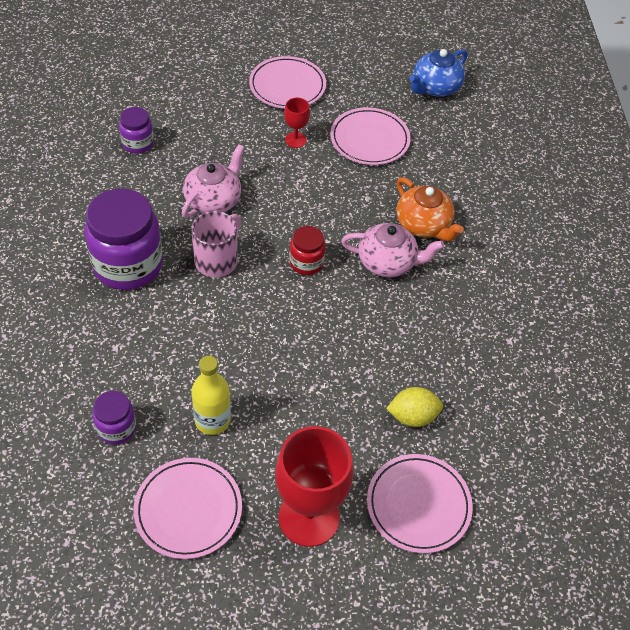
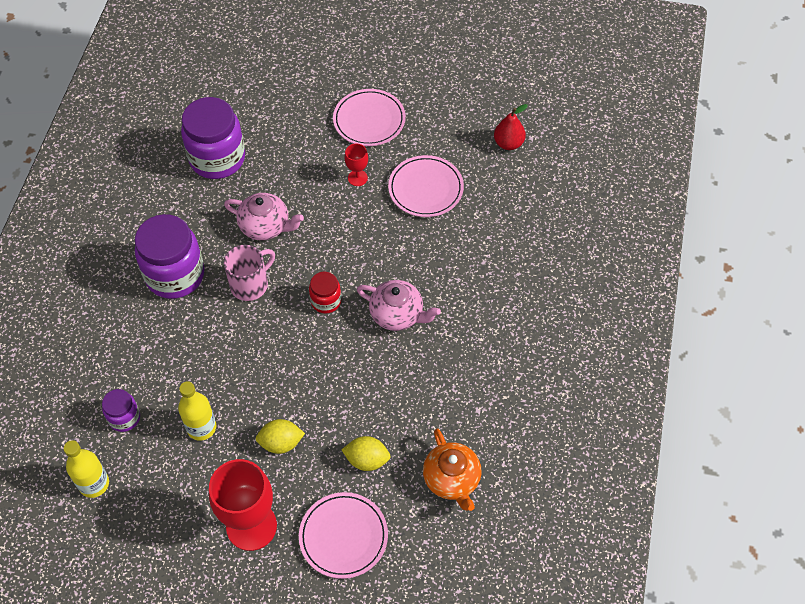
camera: 20 degrees right, 5 degrees up
(102, 511) = (94, 484): none -> yellow bottle
(138, 143) = (217, 158): purple jar -> purple jar, size x1.99
(188, 509) = (159, 498): pink plate -> none
(214, 200) = (265, 226): pink teapot -> pink teapot turned 60 degrees clockwise
(310, 418) = (281, 443): none -> yellow lemon
(423, 225) = (443, 284): orange teapot -> orange teapot (452, 479)
(435, 87) = (508, 143): blue teapot -> red pear

